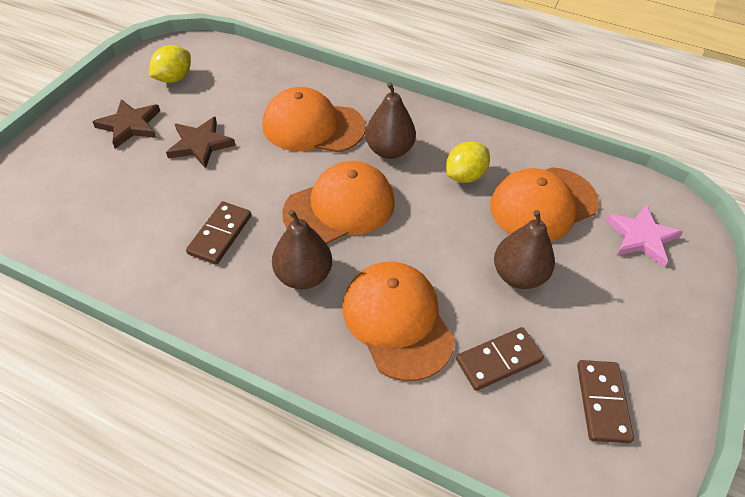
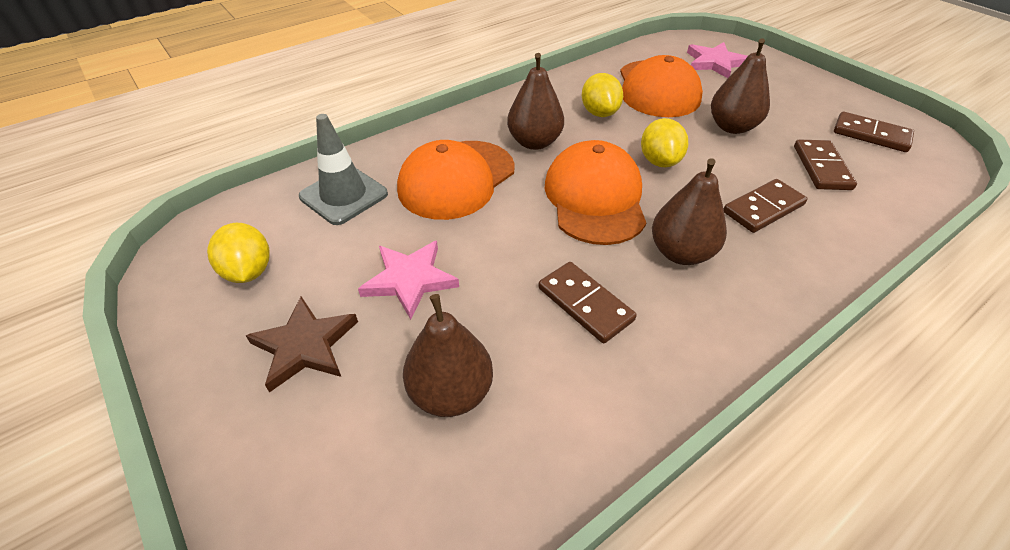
camera: 60 degrees left, 5 degrees down
(121, 196) = (451, 392): none -> brown pear
(200, 144) = (410, 280): brown star -> pink star
(261, 83) = (343, 195): none -> grey traffic cone
(397, 321) = (763, 208): orange cap -> brown domino
(419, 234) = (659, 161): none -> yellow lemon

